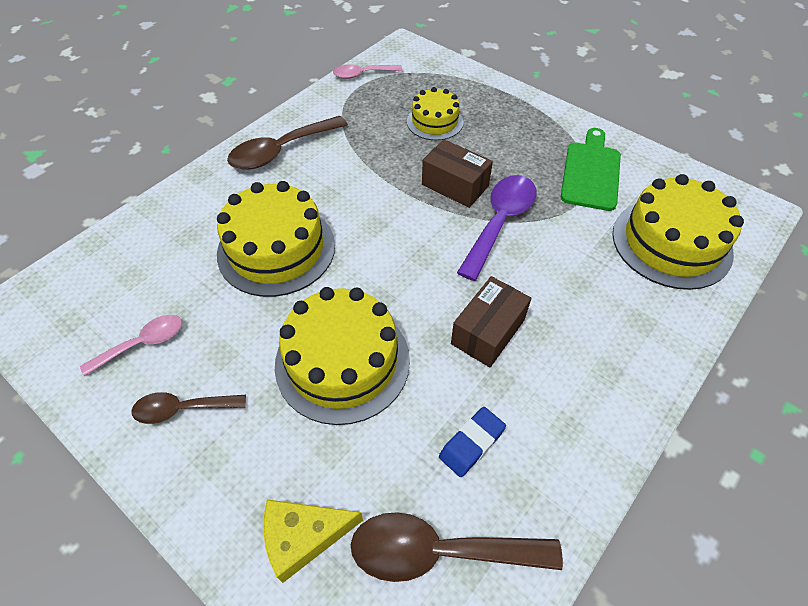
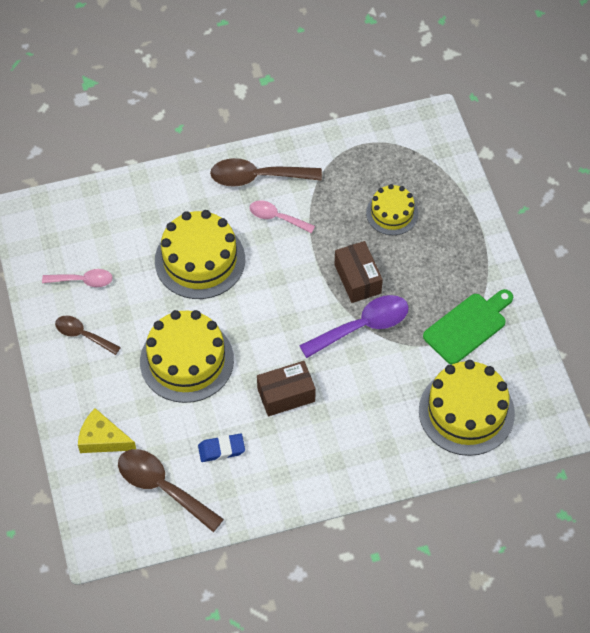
camera: 35 degrees right, 5 degrees up
(362, 74) = (374, 132): pink spoon -> pink spoon (277, 217)

